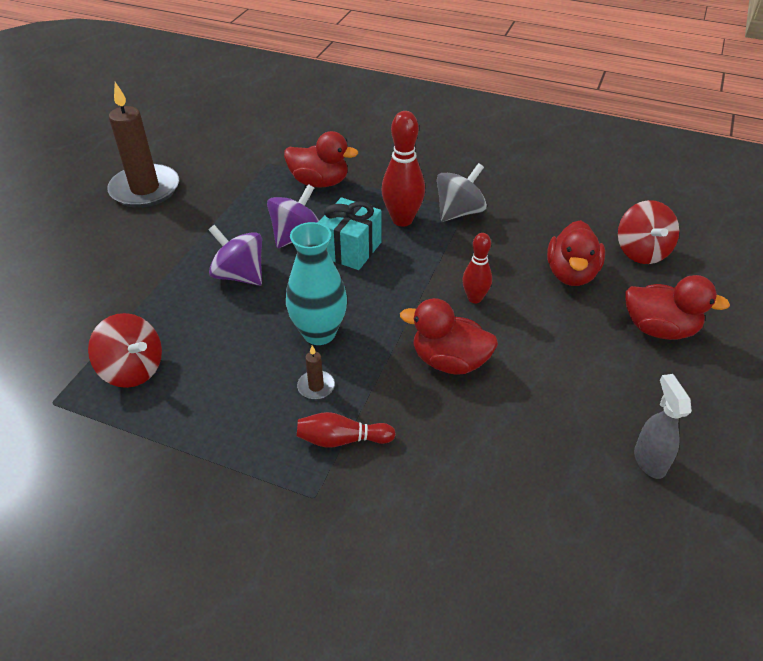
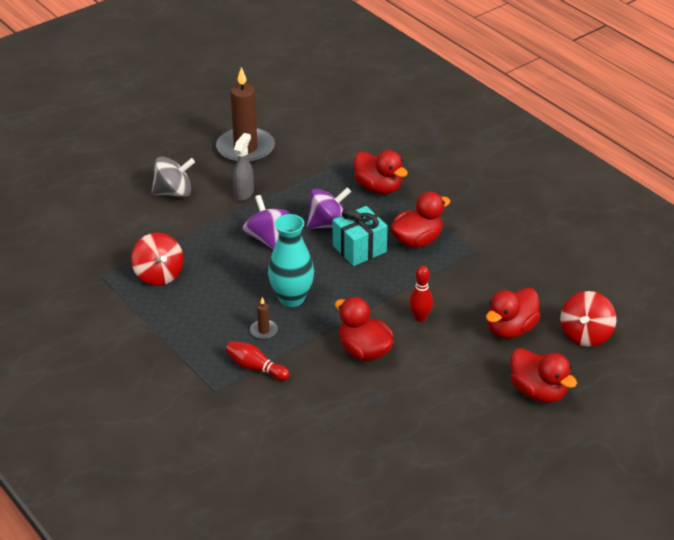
camera: 30 degrees right, 5 degrees down
(402, 220) = (417, 241): red bowling pin -> red duck
(459, 212) = (467, 251): grey spinning top -> grey spinning top (174, 192)
(649, 460) = (441, 462): grey spray bottle -> grey spray bottle (244, 193)

